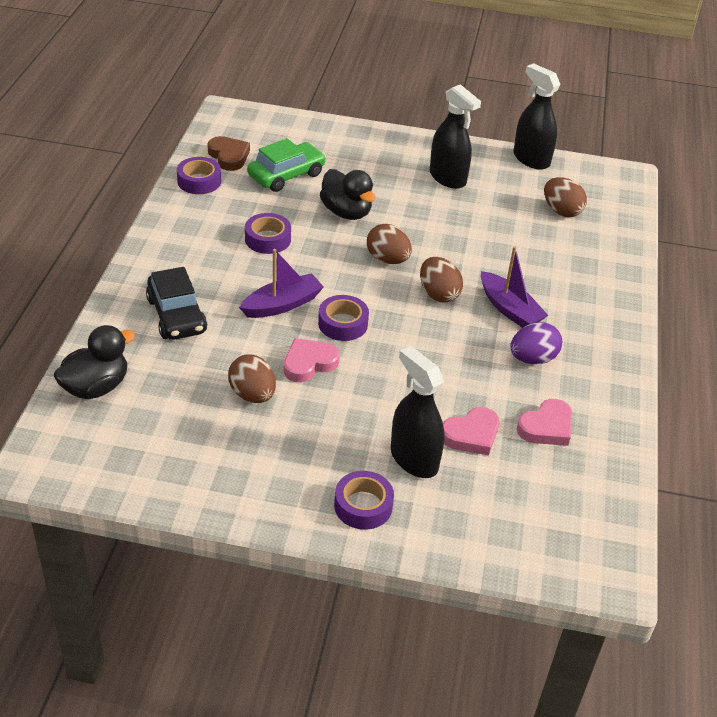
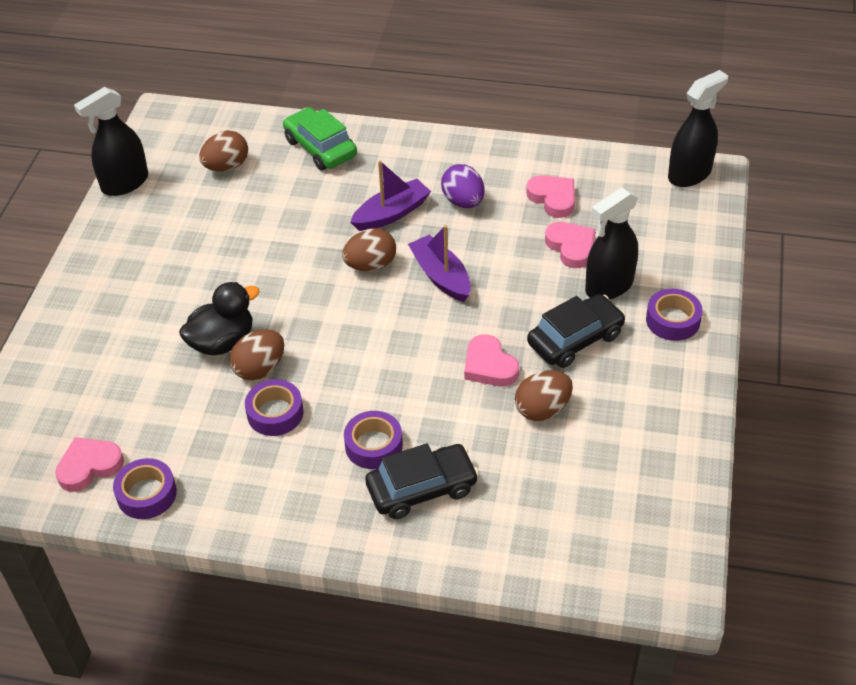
camera: 85 degrees left, 5 degrees up
(96, 387) = (551, 550): black duck -> none
(229, 156) = (89, 466): brown heart -> pink heart
(282, 304) = (396, 393): purple boat -> purple boat (441, 276)
(286, 175) = (139, 402): green car -> green car (320, 148)
(339, 425) = (575, 339): none -> black car
(343, 324) = (424, 340): purple tape -> purple tape (373, 445)
(387, 259) = (313, 305): brown egg -> brown egg (260, 369)
(447, 178) = (157, 253): black spray bottle -> black spray bottle (689, 174)

